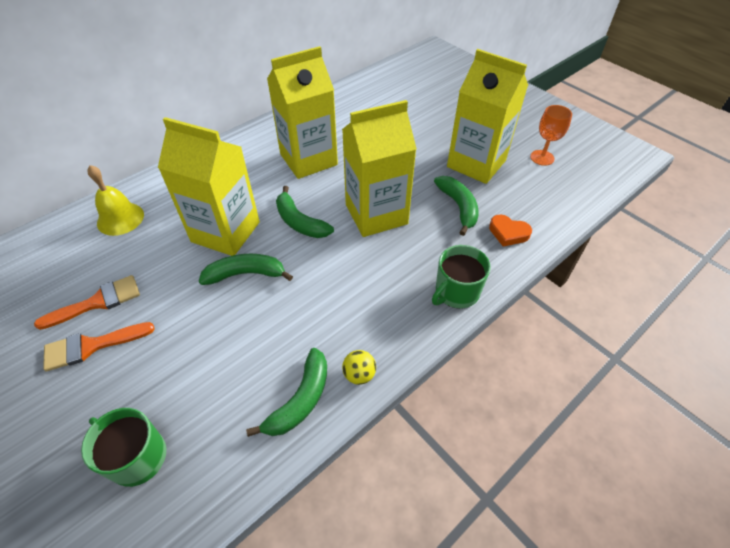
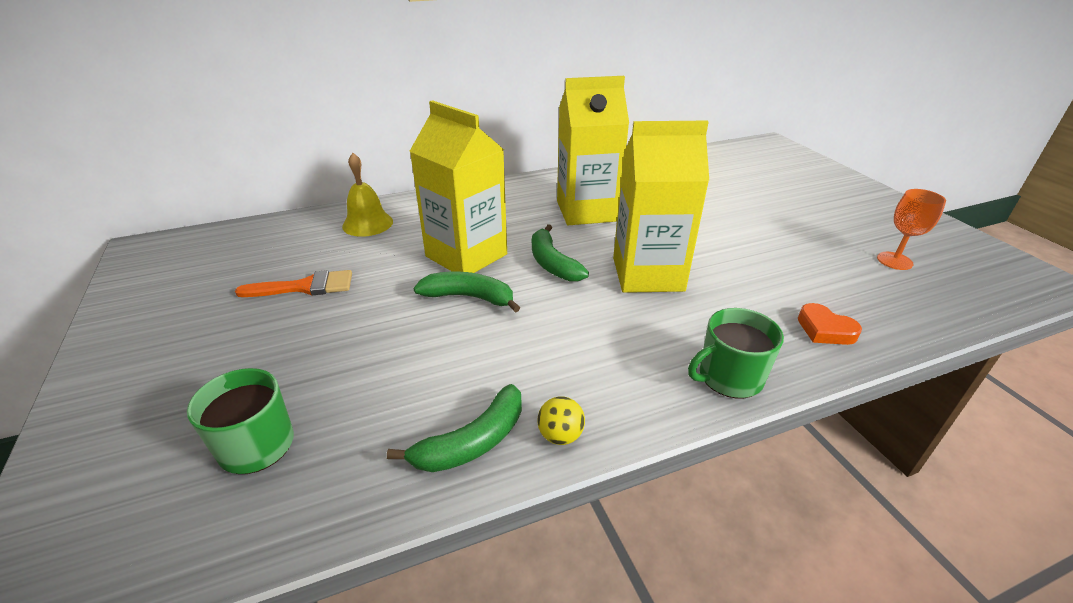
camera: 20 degrees right, 15 degrees down
(91, 346) = (276, 323): orange brush -> none
(458, 207) = (759, 288): green banana -> none
(476, 163) = (797, 250): yellow carton -> none

